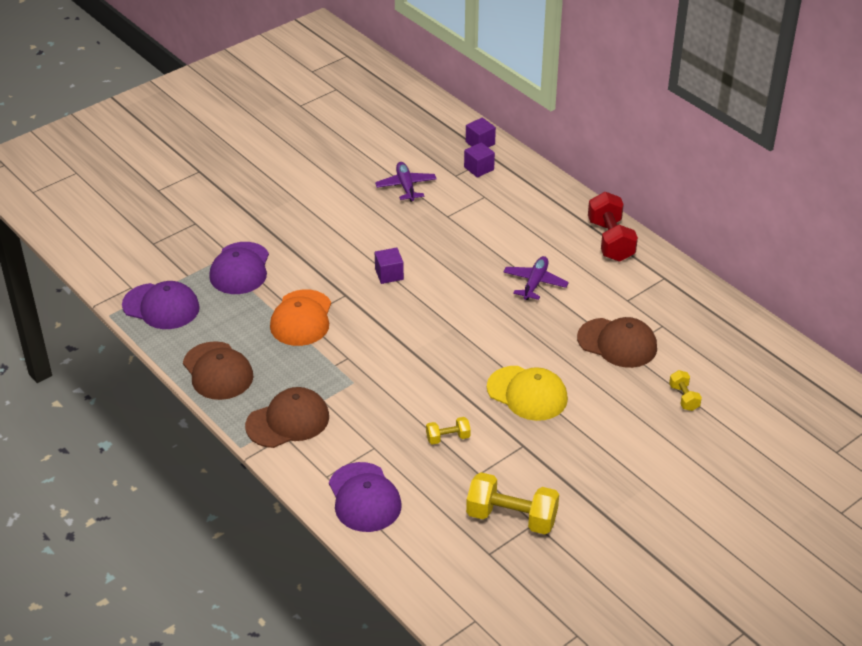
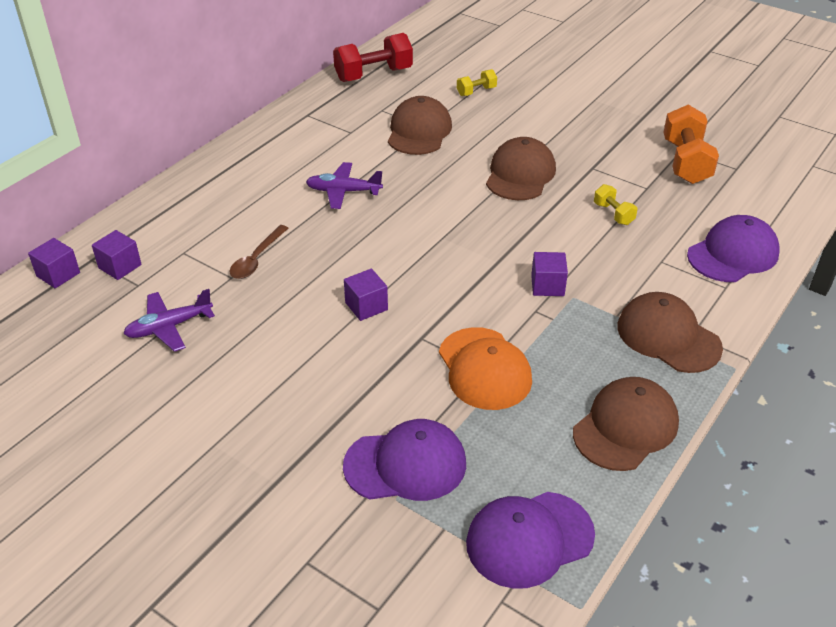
camera: 105 degrees left, 0 degrees up
(161, 306) = (529, 539): purple cap -> purple cap turned 120 degrees counterclockwise
(301, 318) = (484, 369): orange cap -> orange cap turned 75 degrees clockwise
(372, 371) = (547, 285): none -> purple cube
(463, 229) = (257, 259): none -> brown spoon
(511, 518) = (686, 162): yellow dumbbell -> orange dumbbell
(527, 393) = (520, 174): yellow cap -> brown cap
(610, 240) = (253, 151): red dumbbell -> red dumbbell (373, 75)

